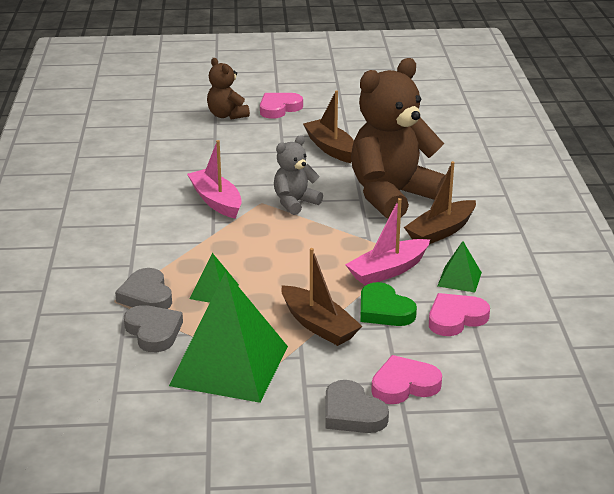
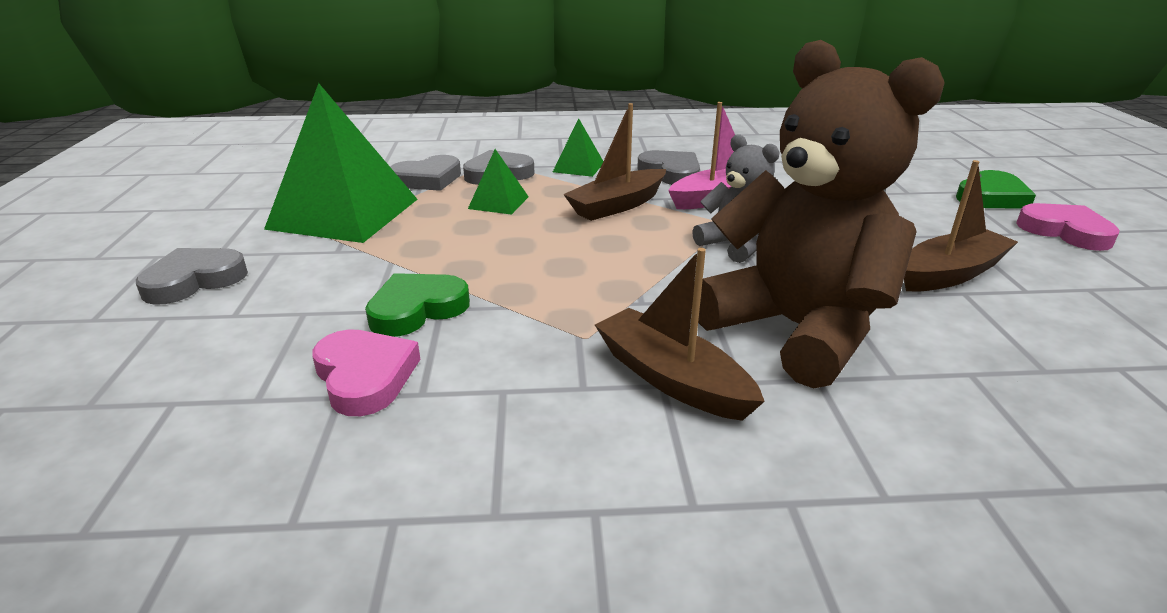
camera: 90 degrees right, 0 degrees up
(161, 216) = (671, 173): none -> grey heart
(227, 115) = (991, 197): brown teddy bear -> green heart
(318, 325) = (399, 261): brown boat -> brown boat (617, 205)
(388, 271) = (531, 316): pink boat -> none
(404, 385) = (220, 319): pink heart -> none
(459, 279) = (492, 390): green pyramid -> green pyramid (578, 167)

